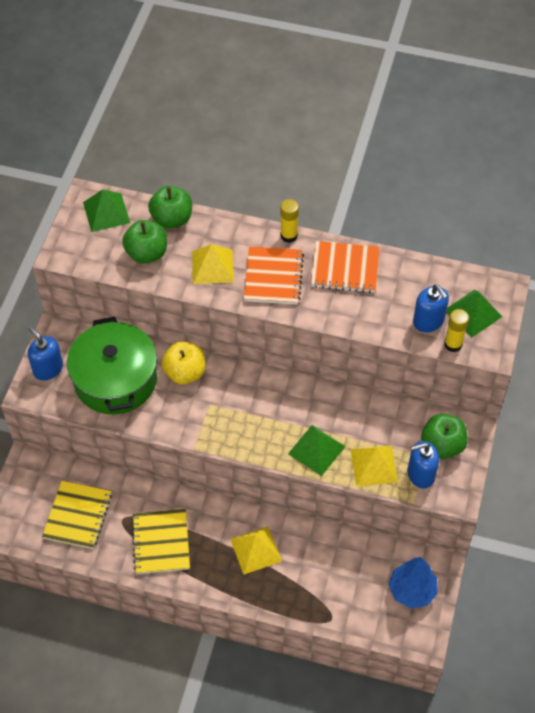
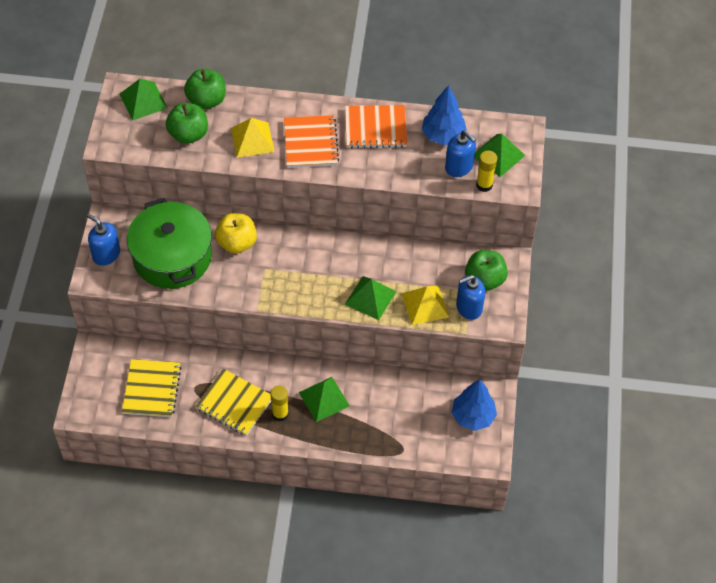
camera: 10 degrees left, 0 degrees up
(161, 542) = (234, 403): yellow notebook -> yellow notebook turned 45 degrees counterclockwise
(255, 550) = (324, 399): yellow pyramid -> green pyramid
(289, 236) = (319, 104): yellow glue stick -> yellow glue stick (280, 414)
(416, 284) = (443, 135): none -> blue tree

